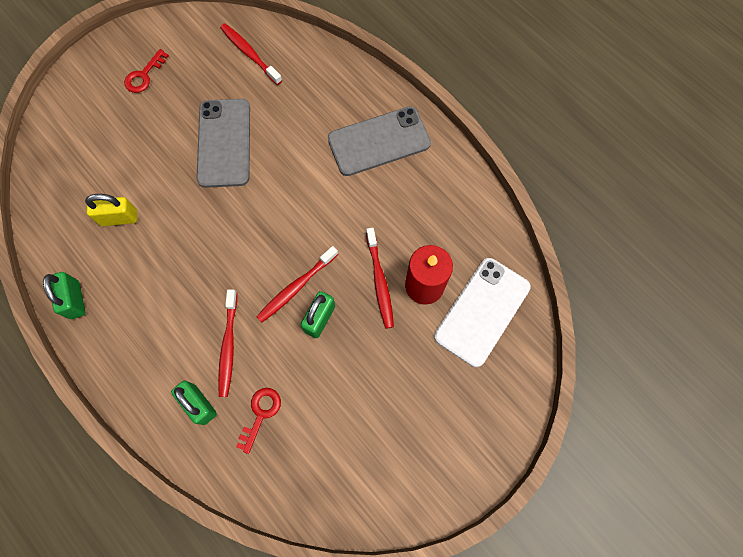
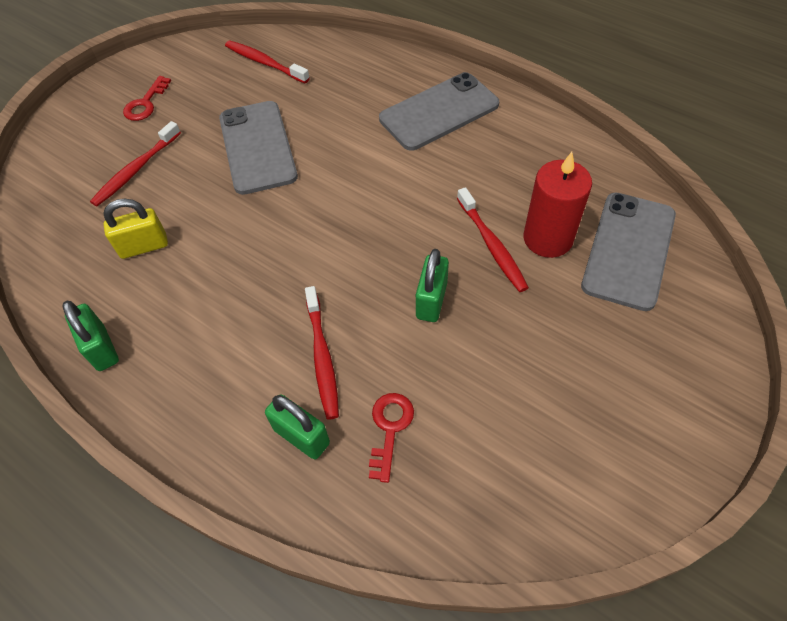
camera: 10 degrees left, 15 degrees down
(296, 287) = (390, 273): red toothbrush -> red toothbrush (136, 170)
(482, 311) = (628, 250): white phone -> grey phone

